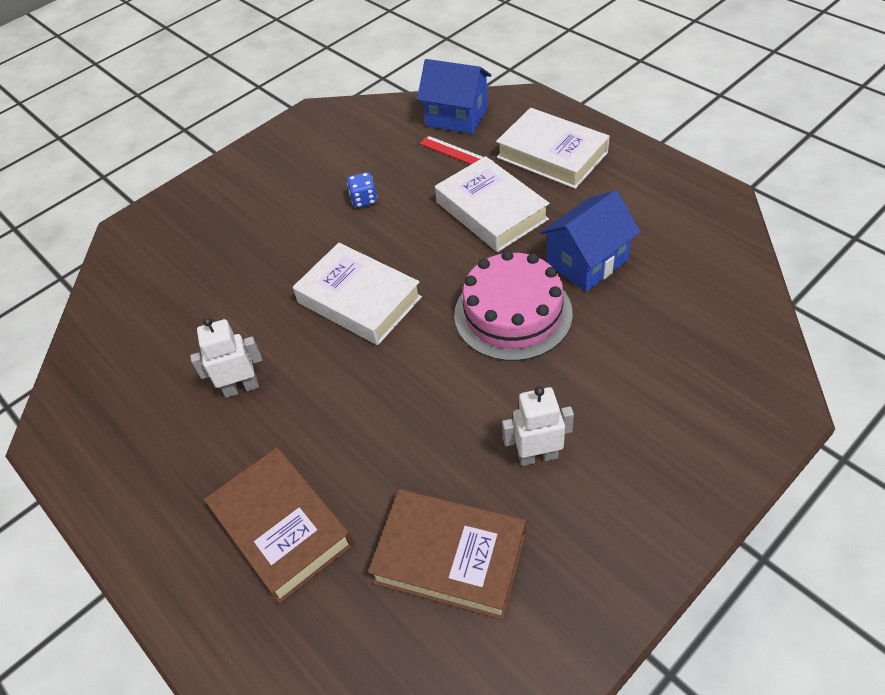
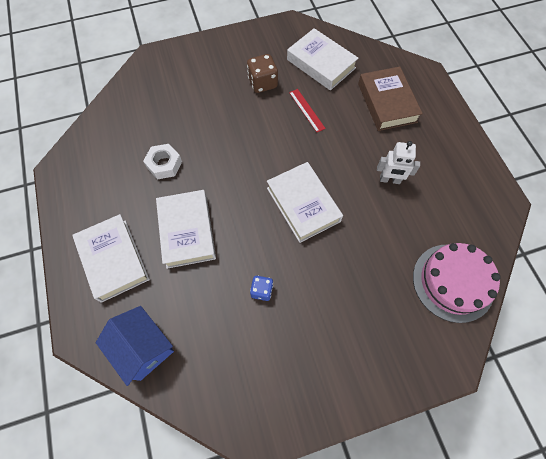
camera: 160 degrees left, 15 degrees up
(450, 557) = (321, 64): brown book -> white book
(456, 153) = (172, 303): red ruler -> red ruler (306, 110)
(513, 313) = (225, 153): pink cake -> pink cake (453, 282)
(537, 456) = (262, 83): white robot -> brown dice
(587, 262) = (164, 164): blue house -> white nut

